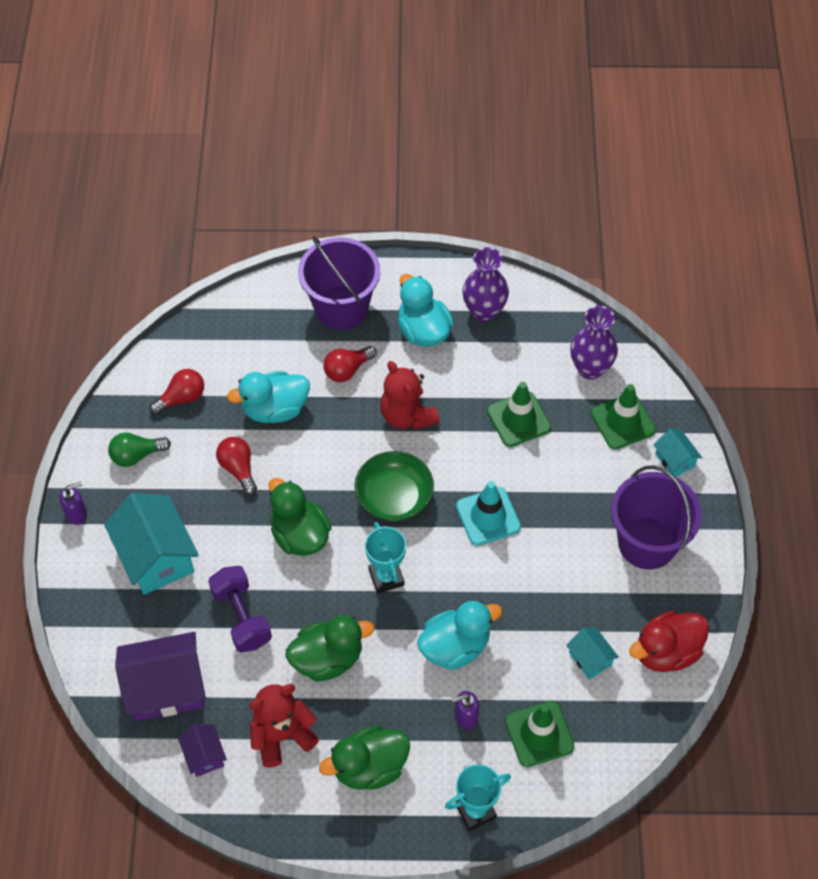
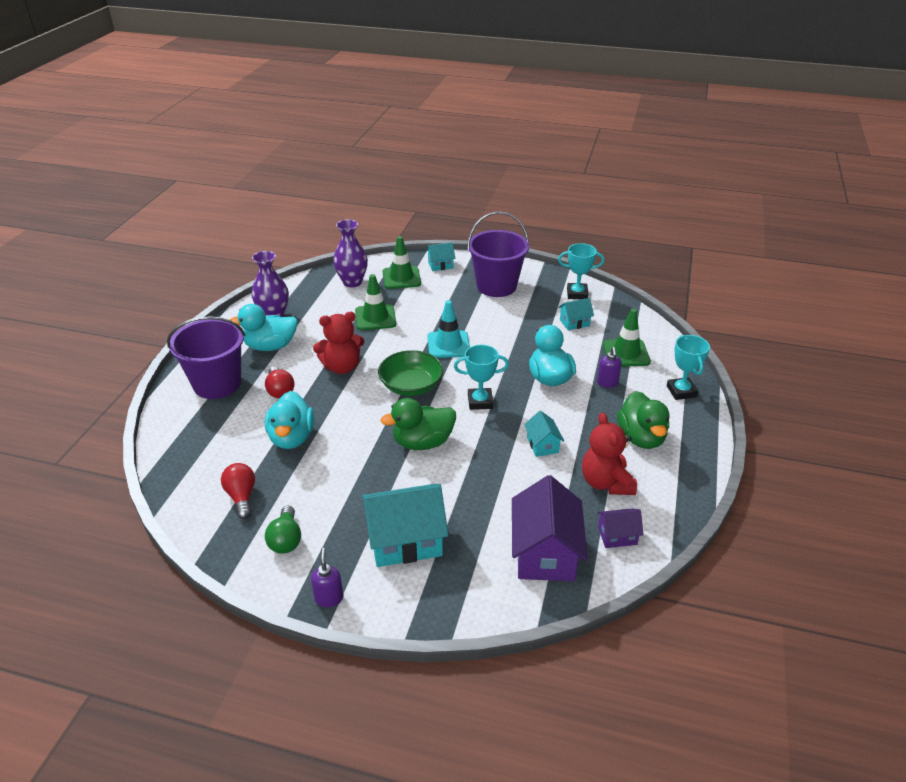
camera: 75 degrees left, 20 degrees down
(238, 469) = (339, 470): red light bulb -> none
(241, 617) = (488, 490): purple dumbbell -> none
(327, 659) = (542, 445): green duck -> turquoise house
(666, 652) = (577, 294): red duck -> turquoise trophy

